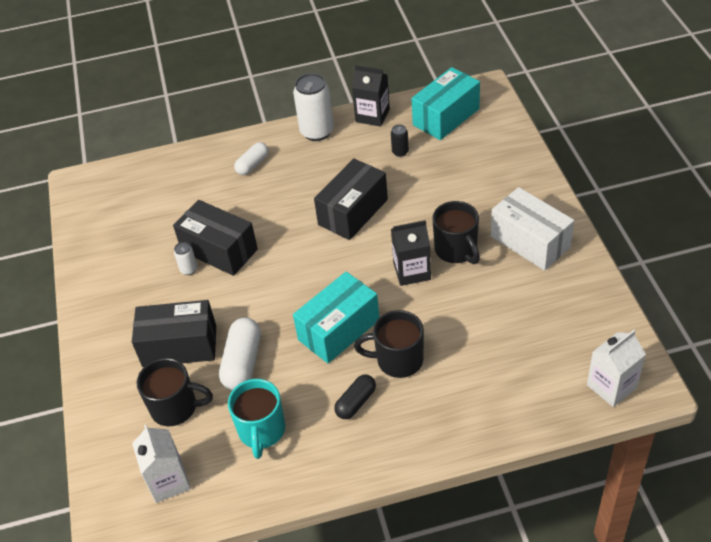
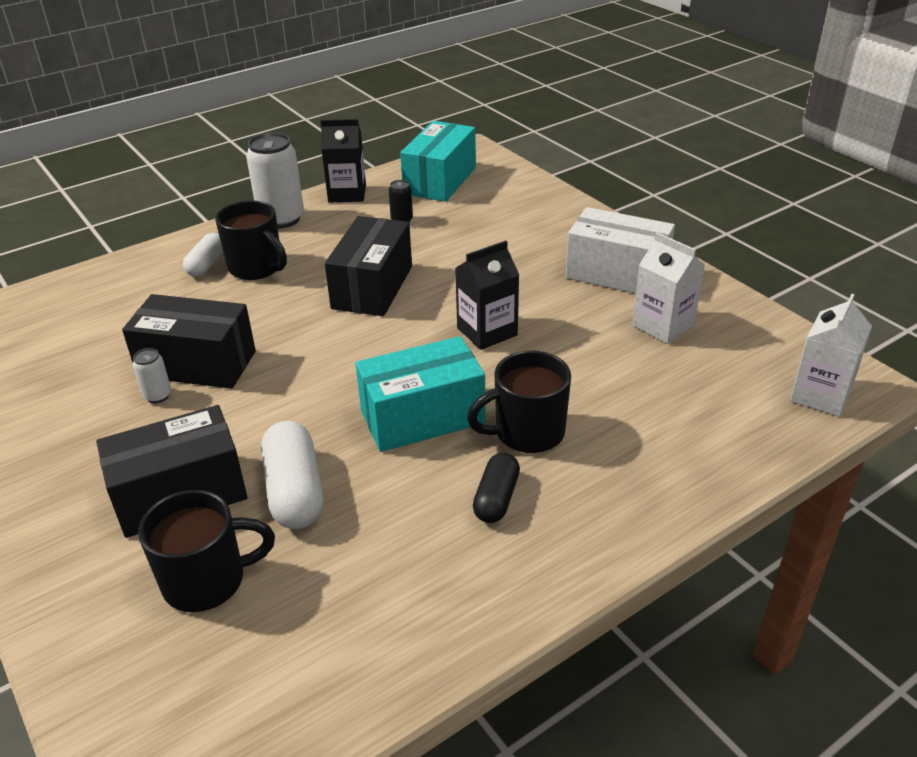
camera: 25 degrees left, 10 degrees down
(168, 481) = (238, 697): white carton -> white carton (663, 325)
(261, 431) = (369, 575): turquoise mug -> none
(339, 330) = (422, 417): turquoise box -> turquoise box turned 45 degrees clockwise
(456, 250) = (532, 299): black mug -> black mug (257, 268)

